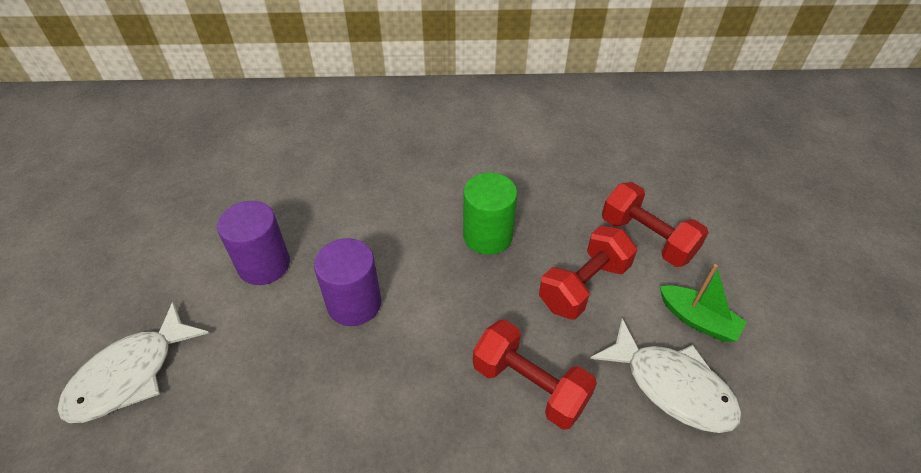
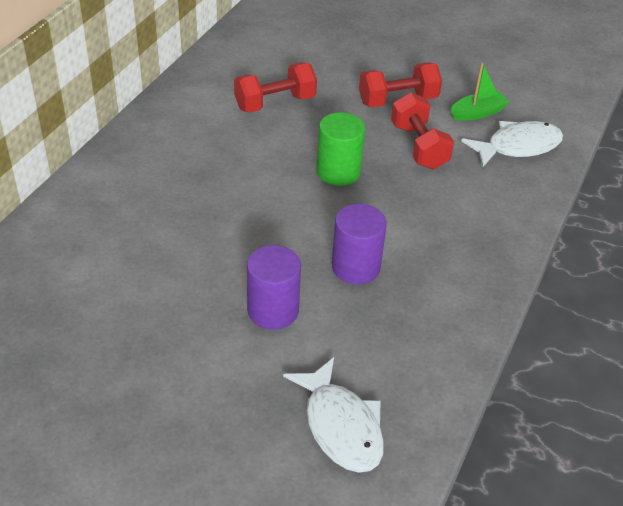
camera: 65 degrees left, 5 degrees down
(529, 385) = (483, 205): red dumbbell -> red dumbbell (275, 103)

